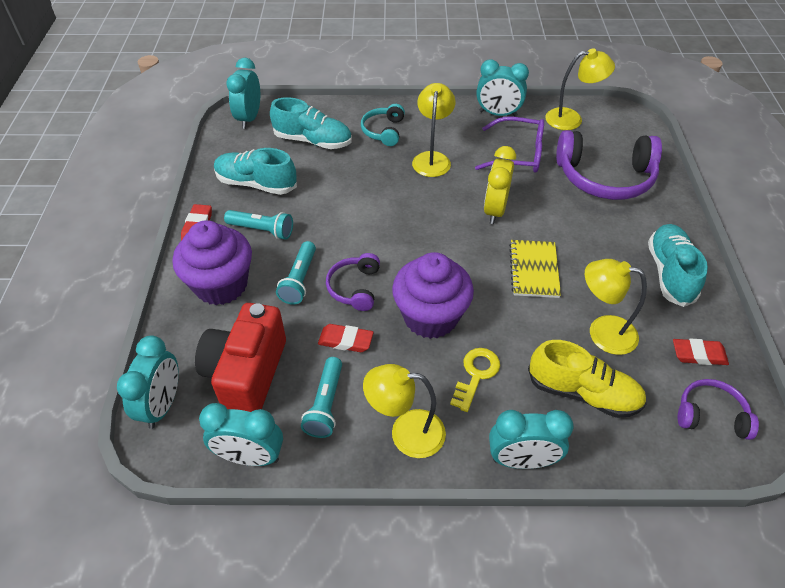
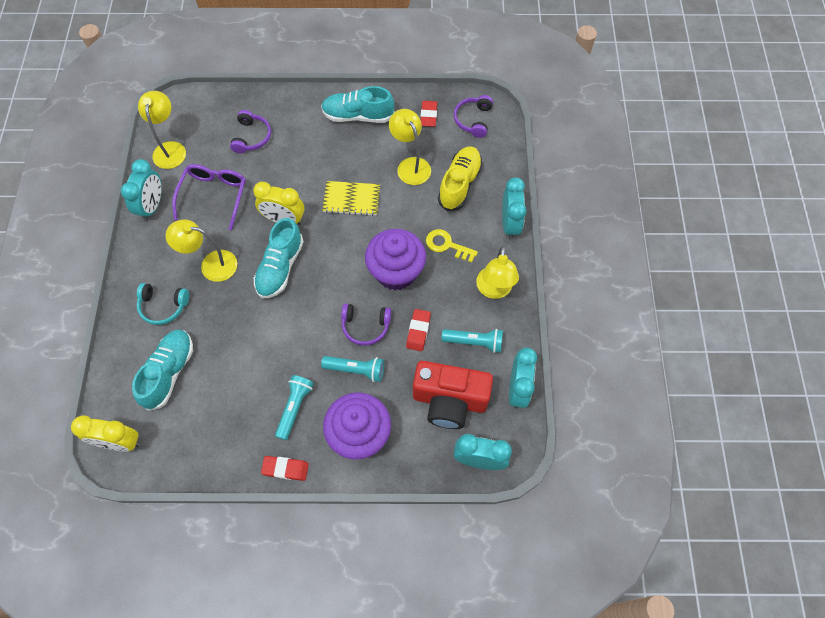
camera: 90 degrees left, 15 degrees up
(249, 118) = (119, 442): turquoise clock -> yellow clock
(256, 184) = (229, 421): turquoise shoe -> turquoise shoe (280, 267)
(602, 332) = (410, 165): yellow lamp -> yellow lamp turned 135 degrees clockwise
(605, 177) = (252, 137): purple headphones -> purple headphones, size x0.53

